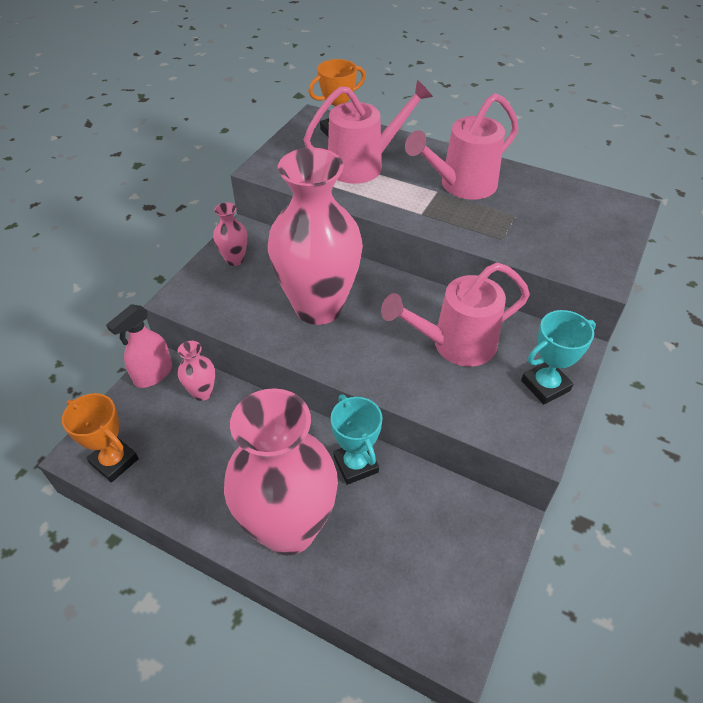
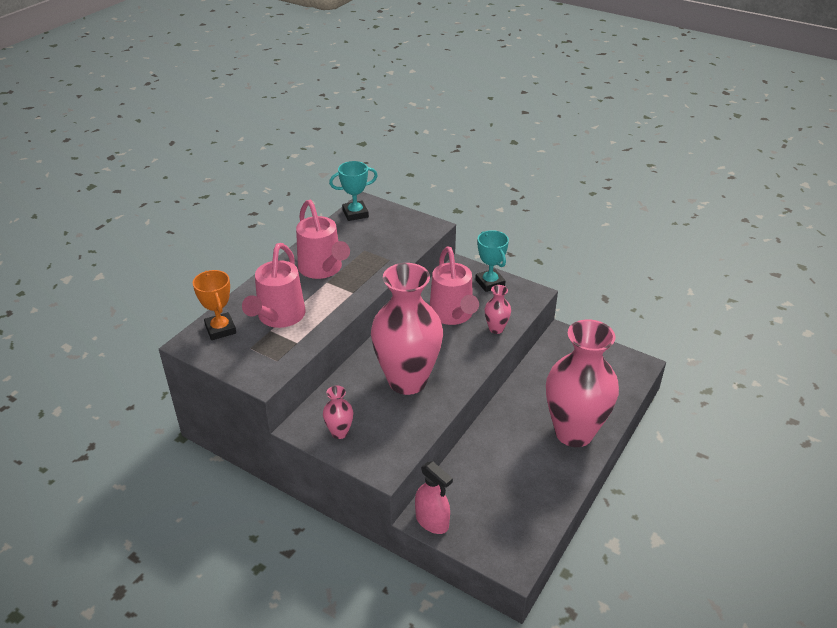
camera: 85 degrees left, 10 degrees down
(114, 461) = (522, 540): orange trophy -> none
(202, 392) = (455, 485): pink vase -> pink vase (496, 329)
(356, 464) = (524, 396): turquoise trophy -> turquoise trophy (355, 213)
(363, 165) = (278, 317): pink watering can -> pink watering can turned 150 degrees counterclockwise

